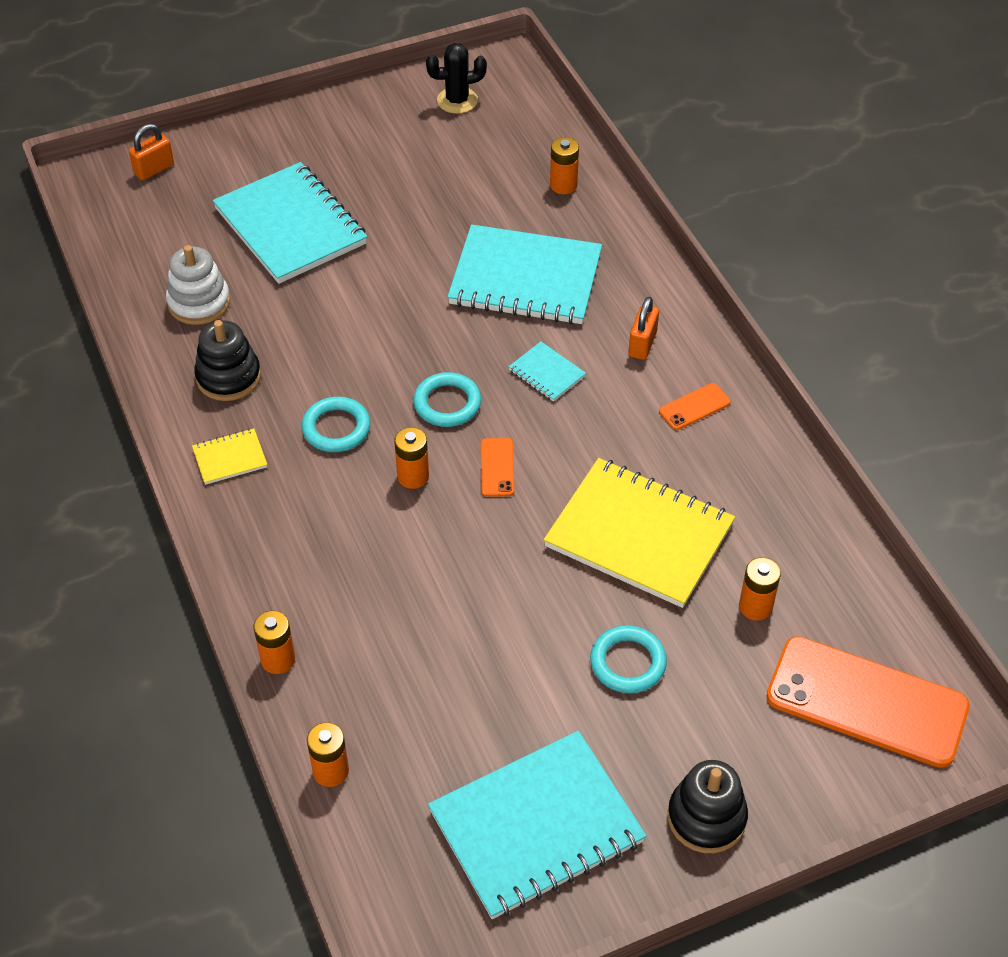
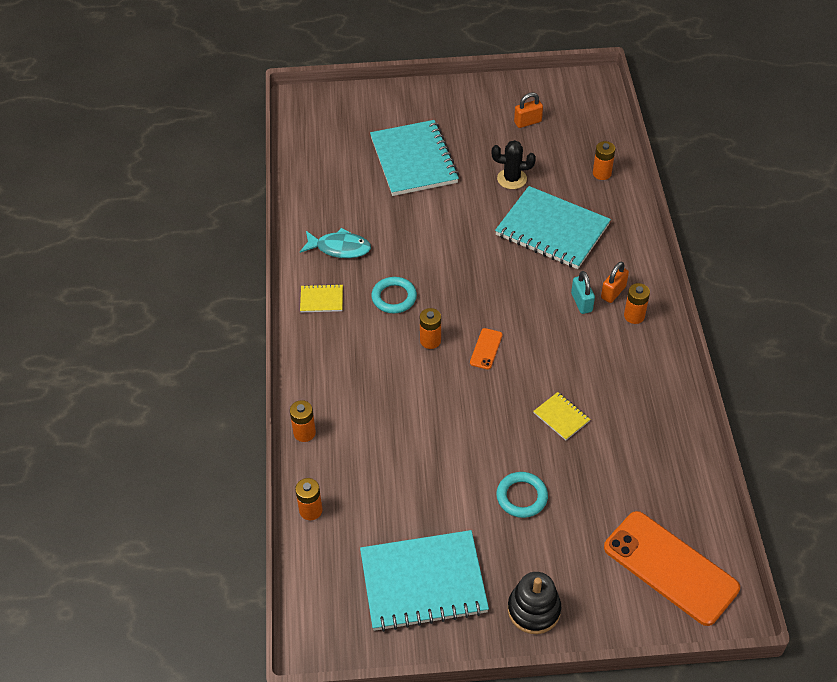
camera: 20 degrees right, 0 degrees up
(154, 169) = (342, 104): orange padlock -> orange padlock (527, 122)
(199, 302) = (339, 196): white stacking toy -> none
(228, 377) = (339, 248): black stacking toy -> turquoise fish
(447, 403) = (470, 299): turquoise ring -> none
(457, 100) = (553, 101): black cactus -> black cactus (512, 179)
(546, 373) = (542, 296): turquoise notebook -> none
(604, 369) = (581, 302): none -> turquoise padlock
(639, 535) = (561, 417): yellow notebook -> yellow notebook, size x0.43
(694, 407) = (632, 343): orange phone -> none
(755, 607) = (620, 484): orange battery -> orange battery (634, 316)

